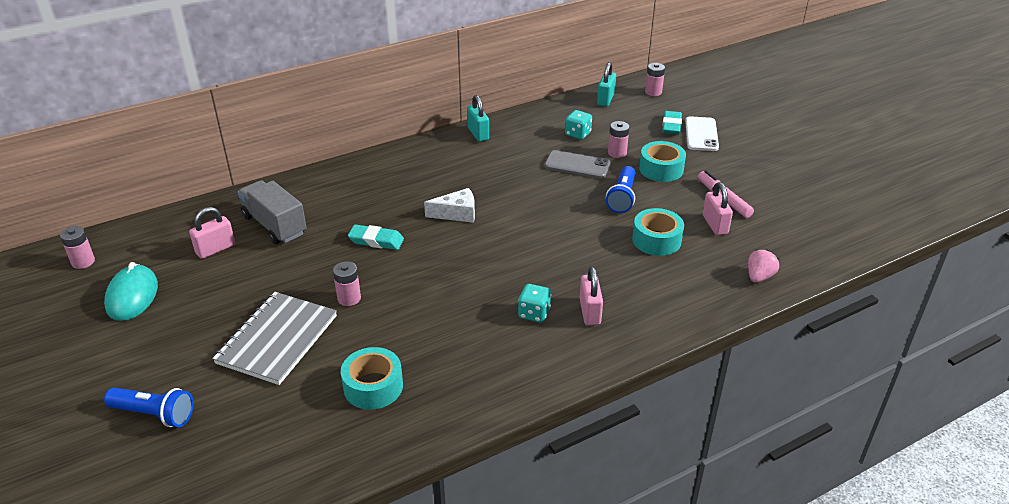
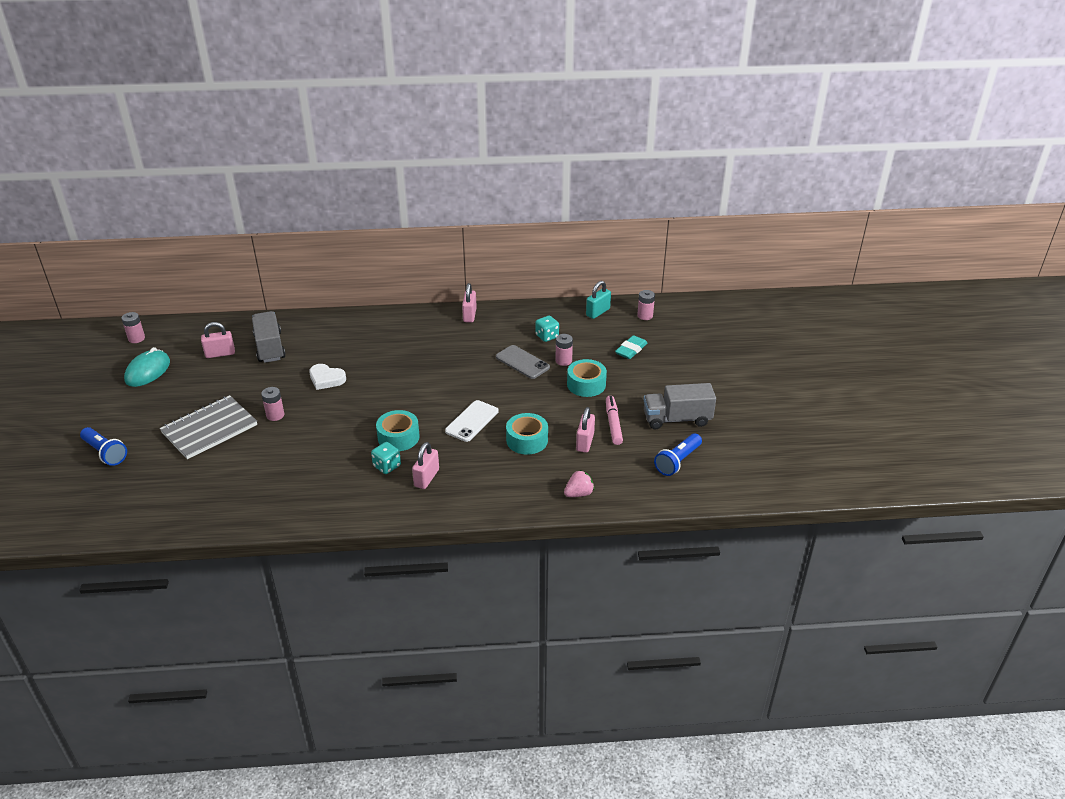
camera: 25 degrees right, 0 degrees up
(373, 386) = (241, 480): turquoise tape -> turquoise tape (398, 437)
(376, 241) = (326, 379): turquoise eraser -> white heart
(457, 213) = (398, 375): white cheese -> none
(478, 134) = (469, 315): turquoise padlock -> pink padlock
(622, 198) = (532, 399): blue flashlight -> blue flashlight (677, 461)
(701, 134) = (649, 364): white phone -> white phone (472, 421)
(777, 177) = (677, 419): none -> grey truck

